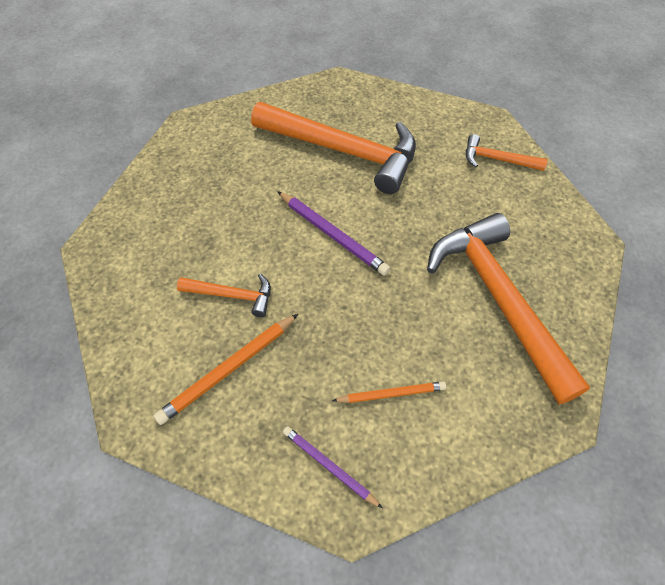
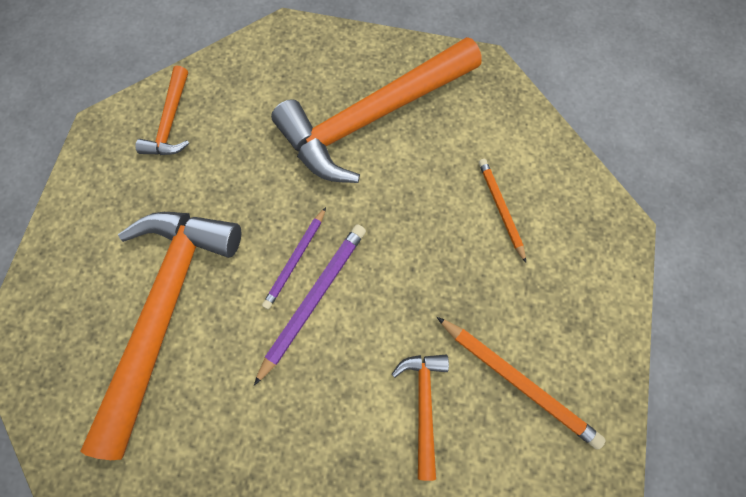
camera: 100 degrees left, 15 degrees up
(329, 466) = (586, 255): purple pencil -> purple pencil (295, 259)

